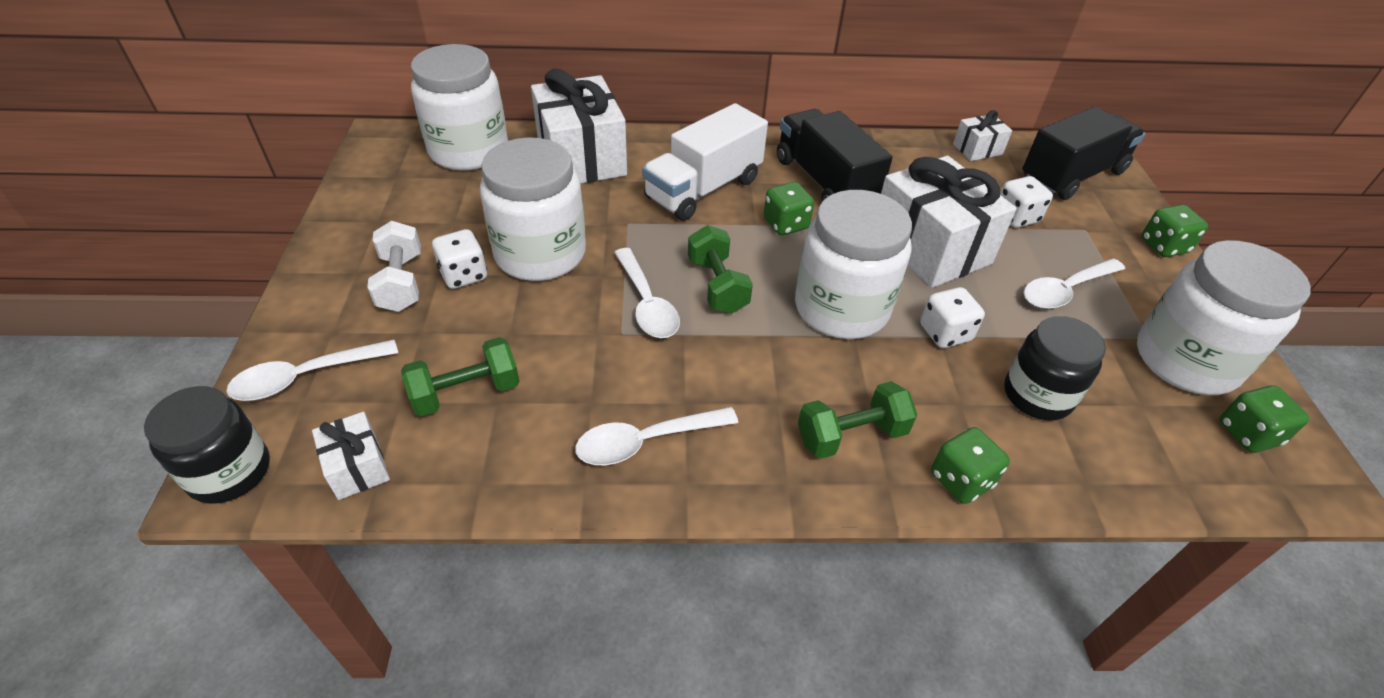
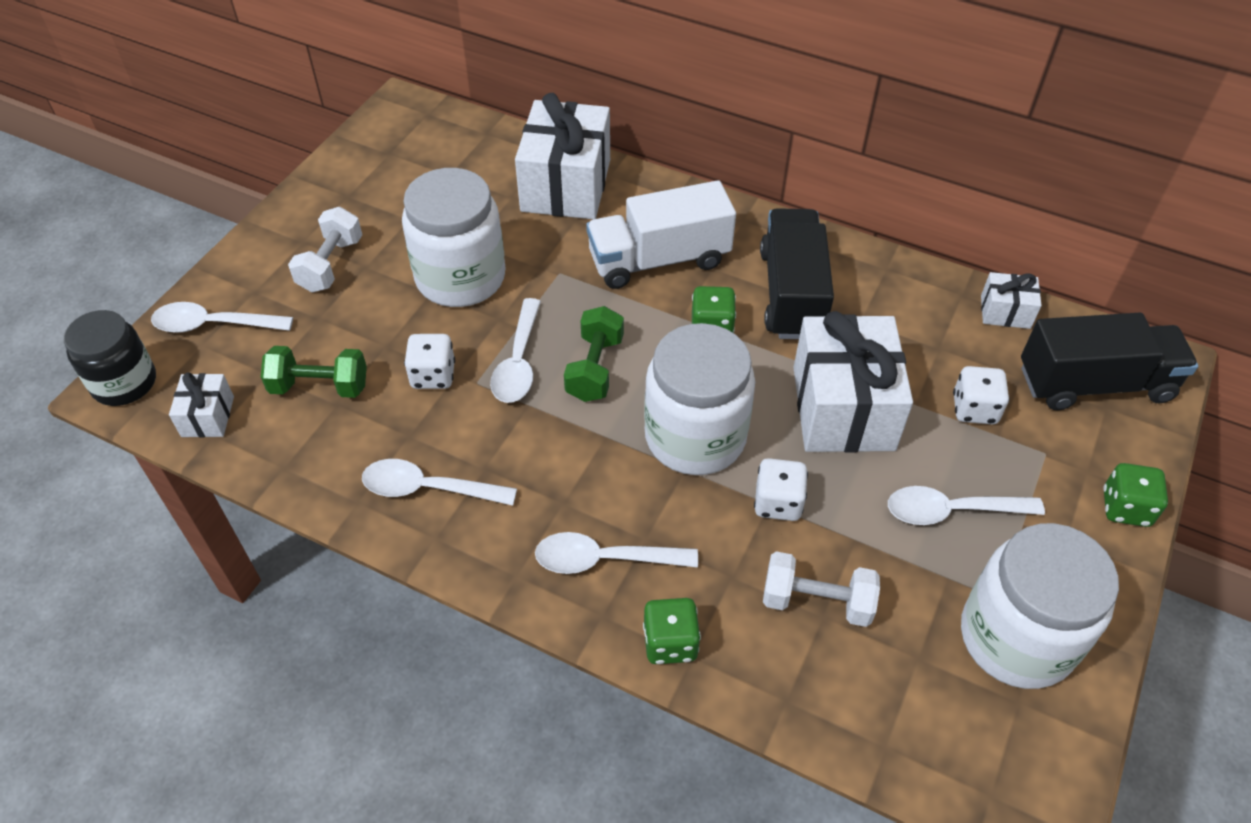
camera: 30 degrees right, 5 degrees up
(464, 275) = (384, 275): white dice -> white dice (433, 375)
(469, 150) = (468, 144): white jar -> none
(851, 435) = (604, 559): green dumbbell -> white spoon
(1037, 395) = (816, 601): black jar -> white dumbbell
(1248, 433) = (1008, 736): green dice -> none

